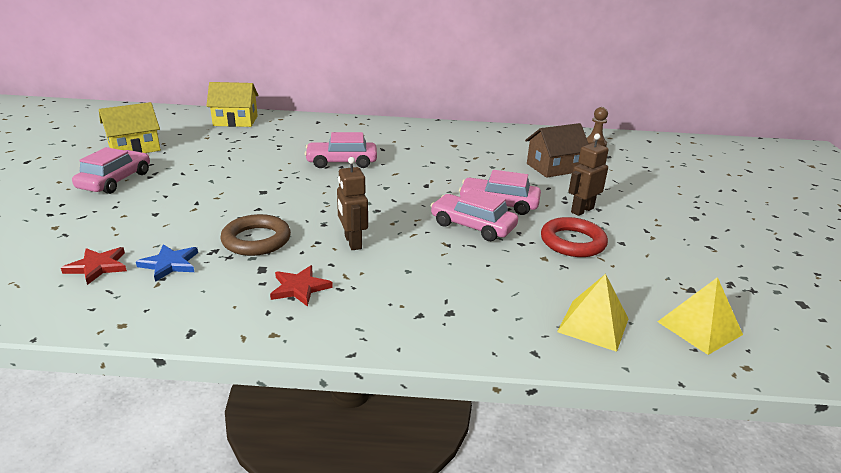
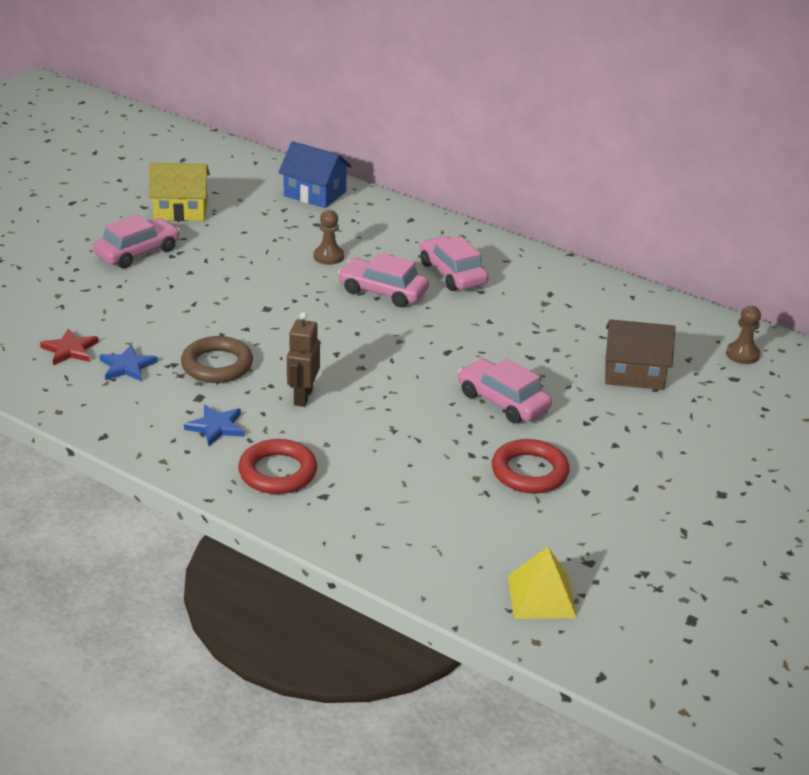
camera: 30 degrees right, 5 degrees up
(235, 121) = (315, 194): yellow house -> blue house
(281, 151) = (328, 256): none -> brown pawn
(300, 288) = (216, 427): red star -> blue star
(391, 307) = (277, 472): none -> red ring
(472, 226) = (442, 418): pink car -> pink car (452, 273)
(582, 210) = (591, 440): brown robot -> none
(593, 325) = (441, 555): yellow pyramid -> none

